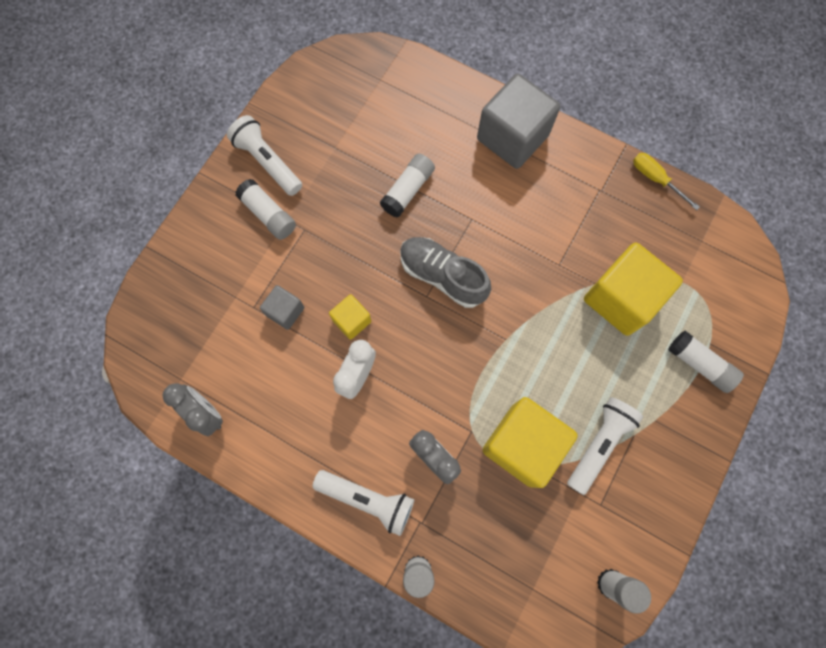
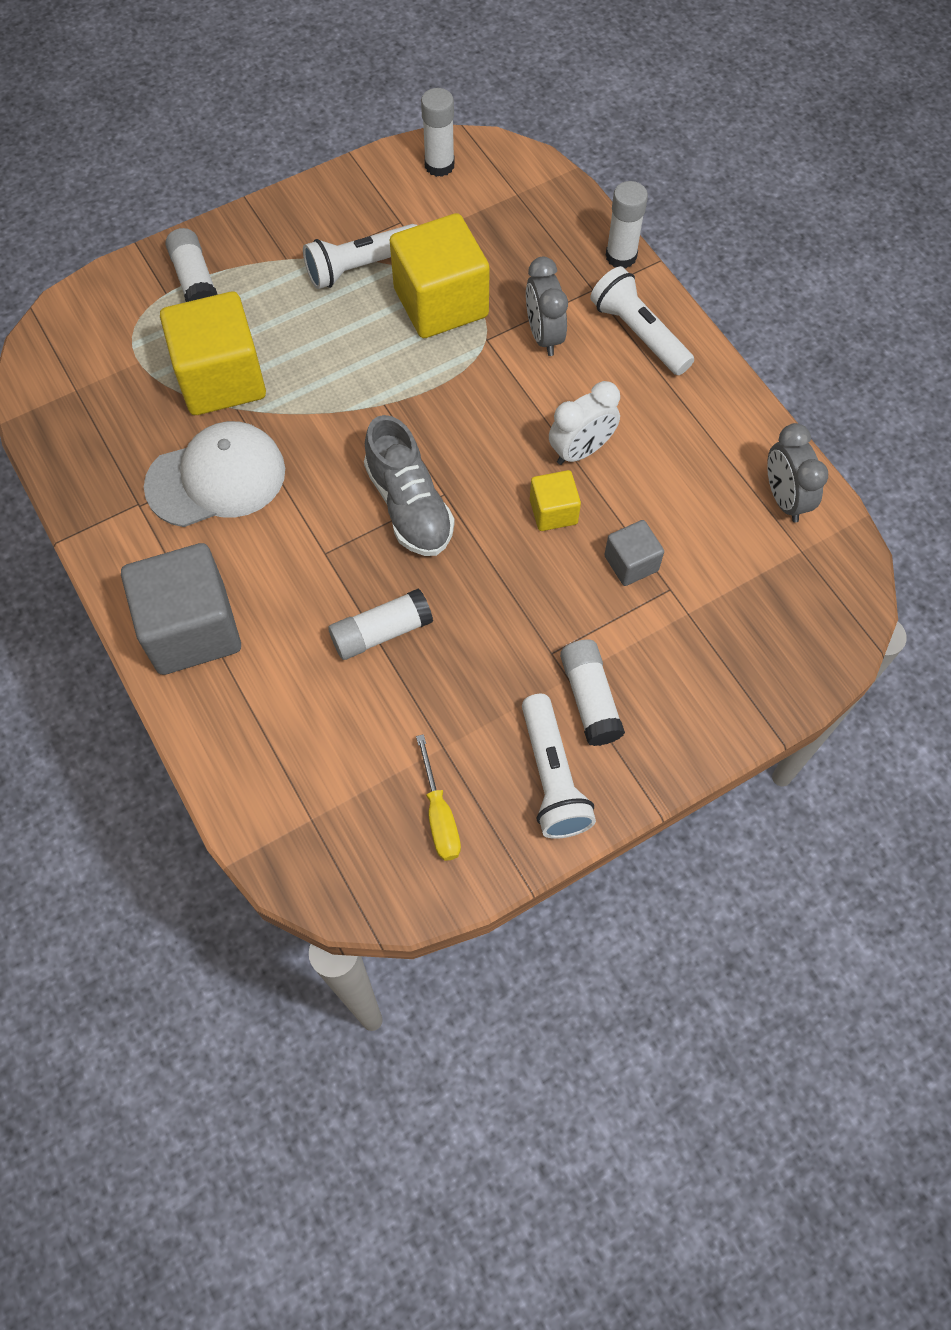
camera: 150 degrees left, 10 degrees down
(569, 230) = (216, 478): none -> white cap
(655, 179) = (62, 481): yellow screwdriver -> yellow screwdriver (439, 815)

